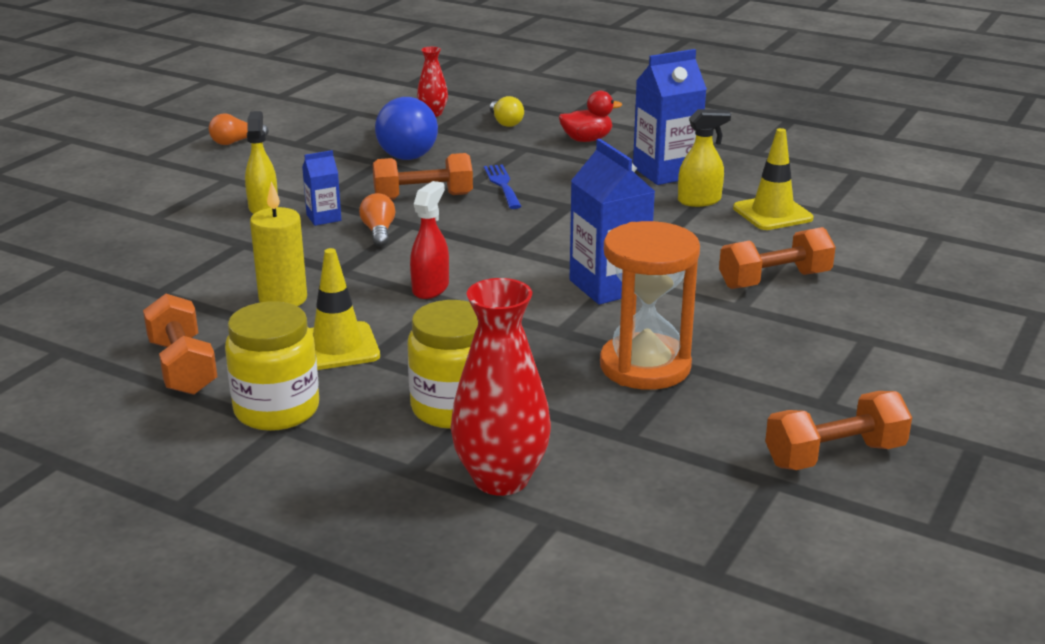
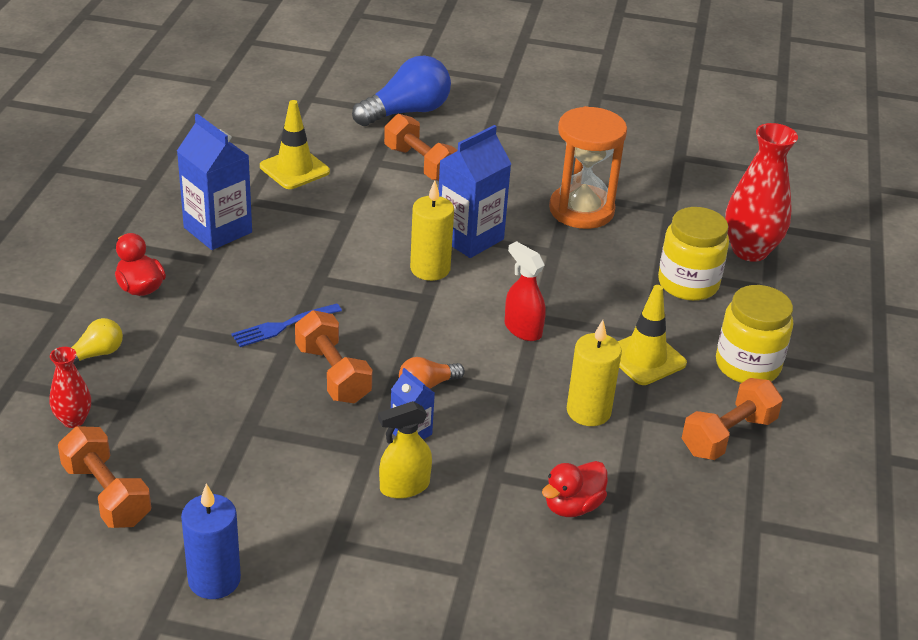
camera: 110 degrees left, 10 degrees up
(174, 269) = (572, 506): none -> red duck
(236, 142) = (214, 580): orange light bulb -> blue candle
(404, 150) = (204, 417): blue light bulb -> blue light bulb (406, 112)
(430, 288) = (522, 329): red spray bottle -> red spray bottle turned 45 degrees clockwise
(559, 257) = (430, 269): none -> yellow candle
(699, 201) = (280, 207): yellow spray bottle -> none
(834, 455) = (639, 137): orange dumbbell -> orange dumbbell (107, 494)

